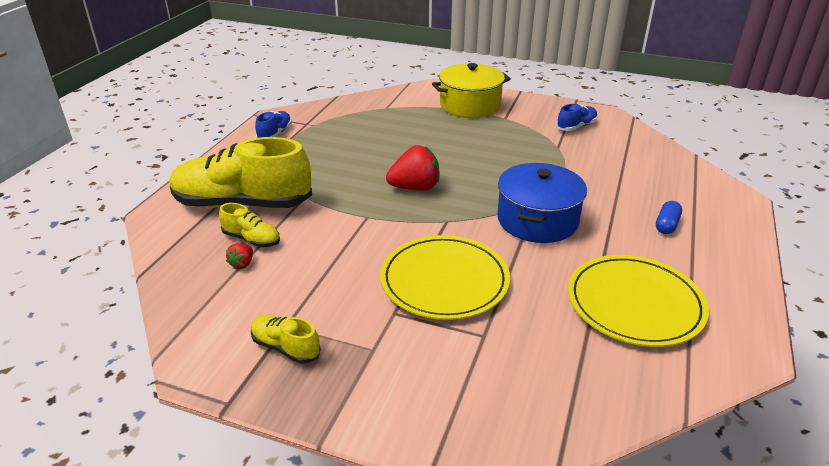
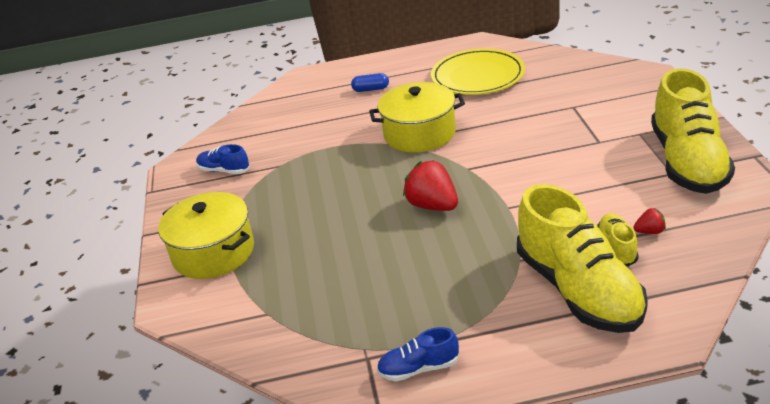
camera: 115 degrees left, 0 degrees up
(285, 347) = (688, 162): yellow shoe -> yellow shoe, size x2.24
(444, 281) = (541, 139): yellow plate -> none
(537, 220) = (419, 133): blue pot -> yellow pot

